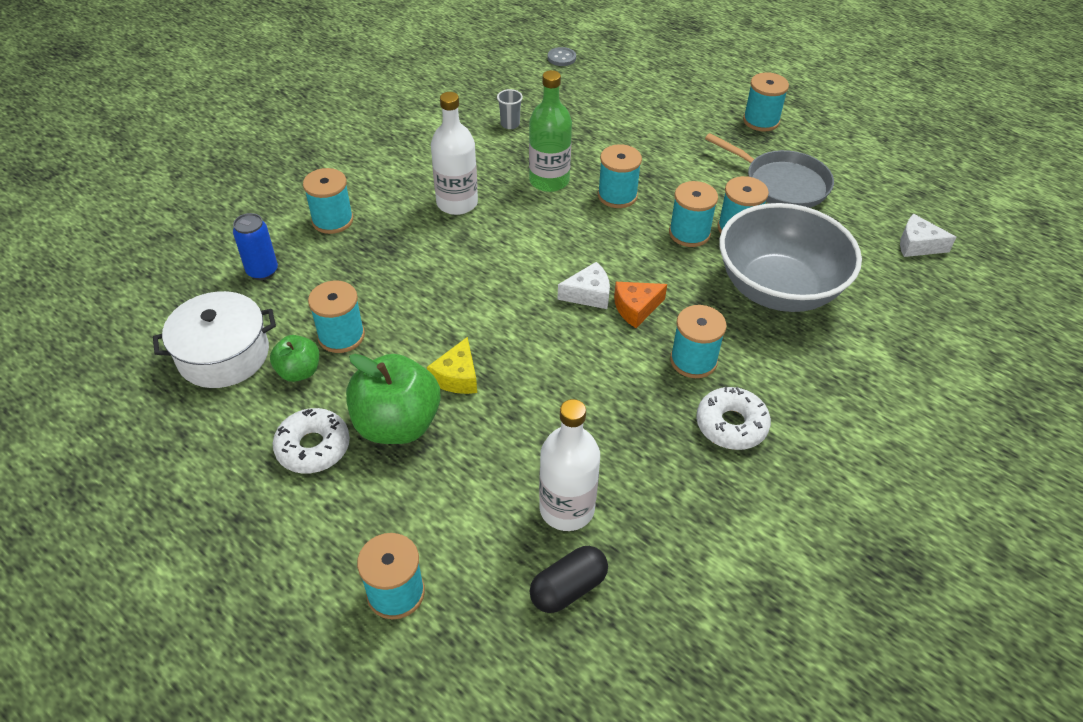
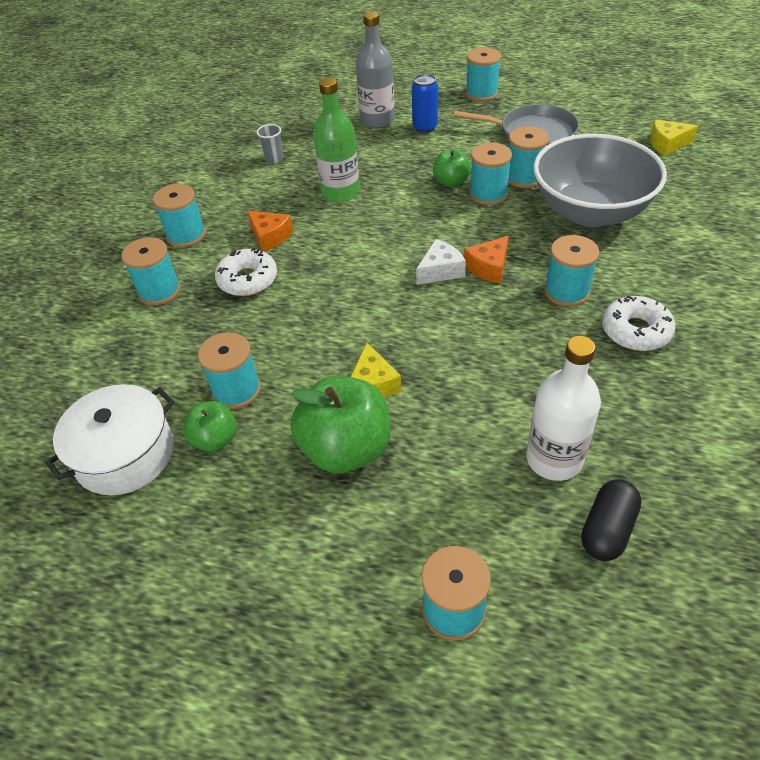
camera: 20 degrees left, 0 degrees up
(262, 271) = (117, 361): blue can -> blue can (425, 128)
(313, 447) = (277, 505): white donut -> white donut (248, 280)
(457, 203) = (270, 237): white bottle -> orange cheese
(561, 58) = (283, 95): grey button -> none
(617, 195) = (407, 185): turquoise spool -> turquoise spool (186, 235)
(634, 116) = (377, 120): none -> grey bottle
(661, 208) = (451, 182): none -> green apple
(917, 245) = (667, 144): white cheese -> yellow cheese

